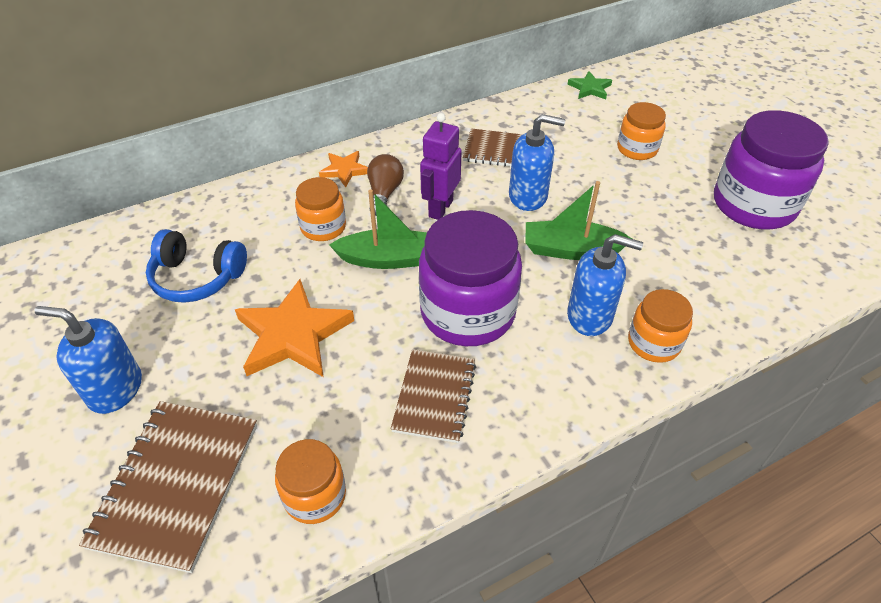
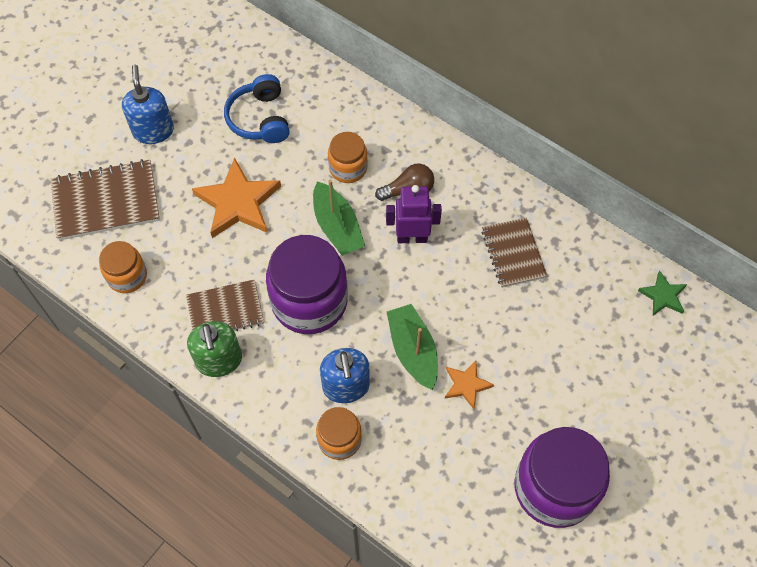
camera: 65 degrees right, 15 degrees up
(344, 170) = (420, 149): orange star -> orange star (466, 385)
(502, 426) = (219, 361): none -> green soap dispenser
(528, 196) = (463, 297): blue soap dispenser -> none
(637, 149) = (583, 366): orange jar -> none

